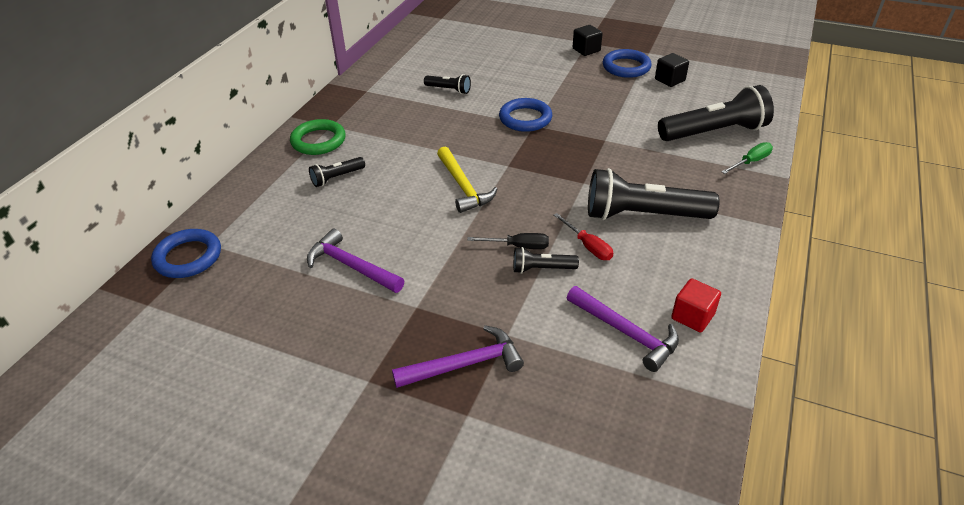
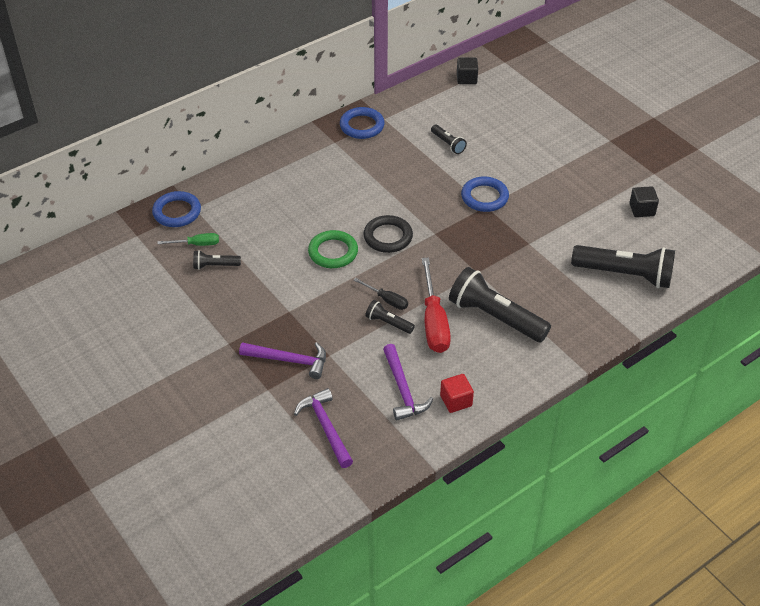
camera: 30 degrees right, 5 degrees up
(318, 141) = (316, 153): green ring -> green ring (333, 252)
(337, 178) = (307, 191): black flashlight -> black flashlight (215, 266)
(351, 266) = (270, 264): purple hammer -> purple hammer (326, 427)
(463, 186) = (388, 237): yellow hammer -> black ring
(586, 50) = (600, 148): black cube -> black cube (466, 79)
(588, 246) = (434, 322): red screwdriver -> red screwdriver, size x1.90
(626, 67) = (617, 181): blue ring -> blue ring (362, 126)
(750, 162) = (625, 313): green screwdriver -> green screwdriver (197, 244)

